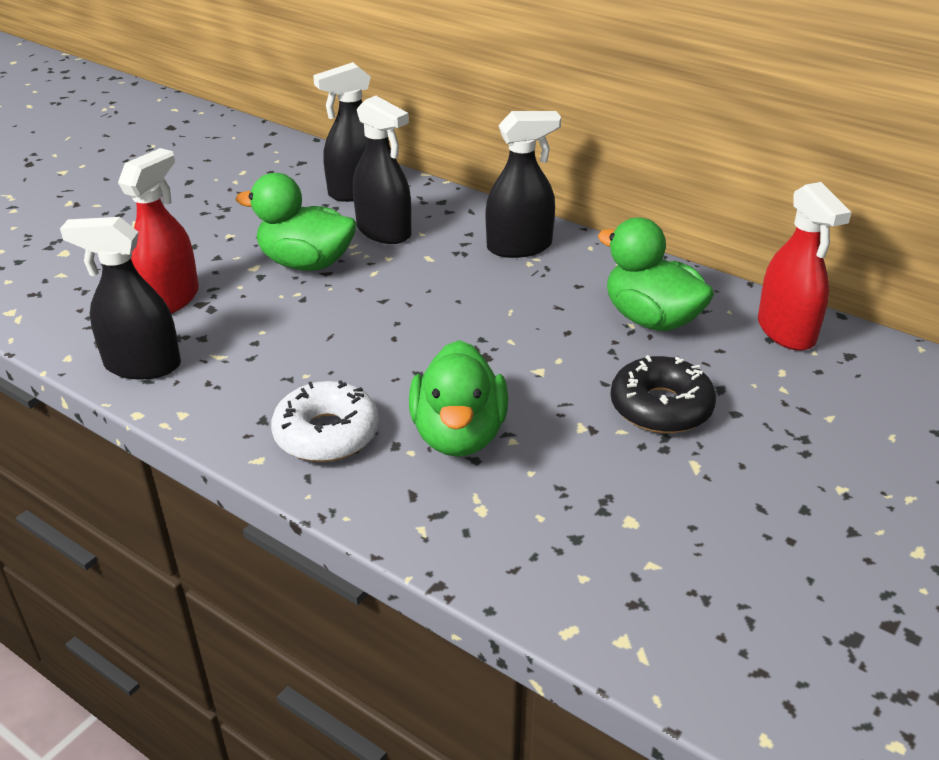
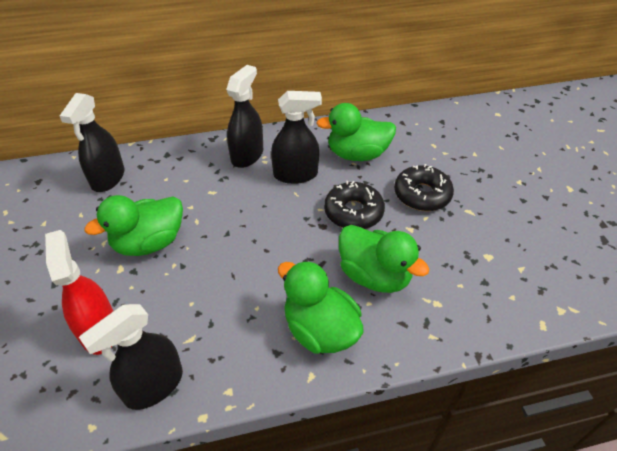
camera: 50 degrees left, 10 degrees up
(326, 434) = (320, 330): white donut -> green duck
(384, 232) = (164, 193): black spray bottle -> black spray bottle (295, 174)
(542, 367) = (353, 212): none -> black donut
(786, 331) = (409, 125): red spray bottle -> none

